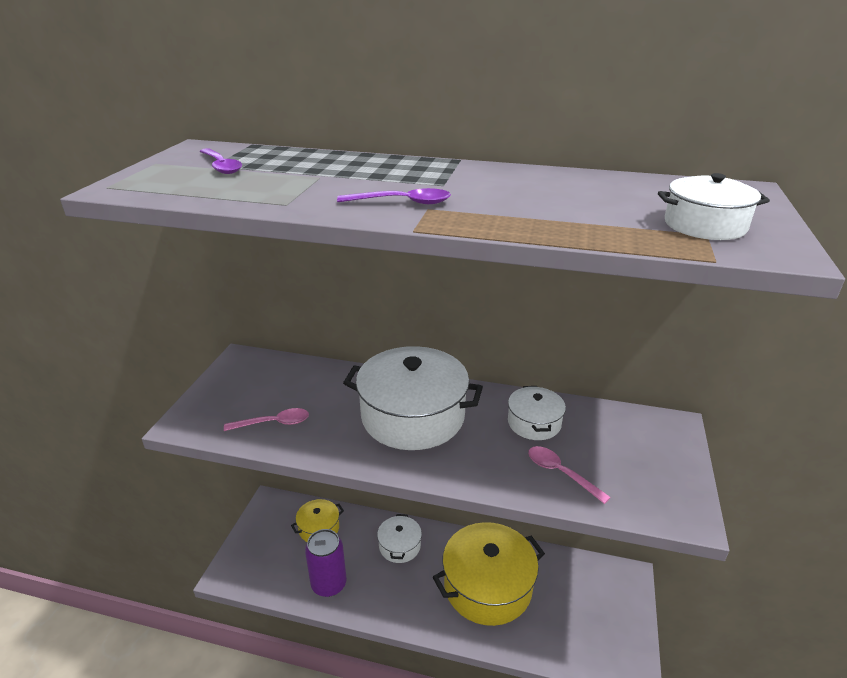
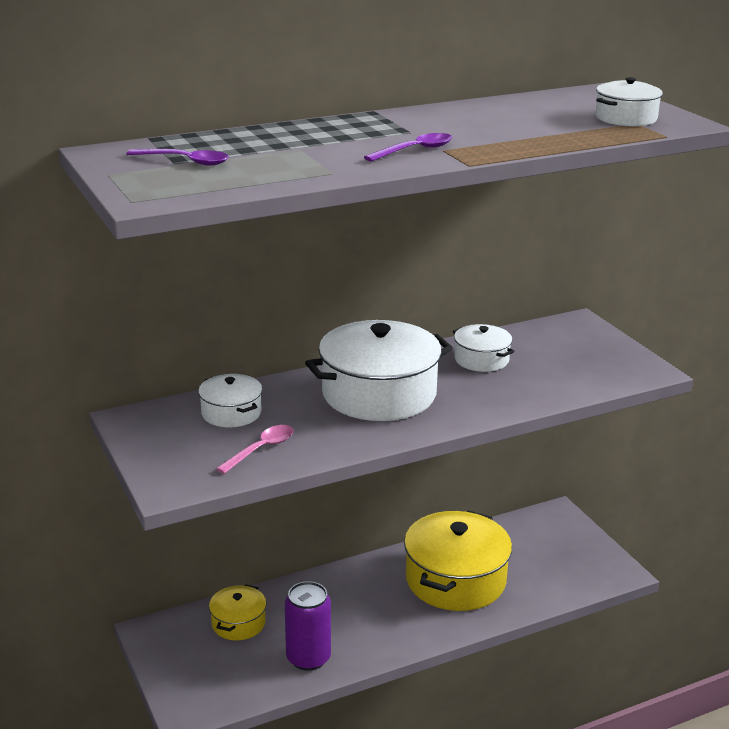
camera: 40 degrees left, 5 degrees down
(399, 546) = (341, 593): white pot -> white pot (231, 413)
(561, 473) = (544, 382): pink spoon -> none

